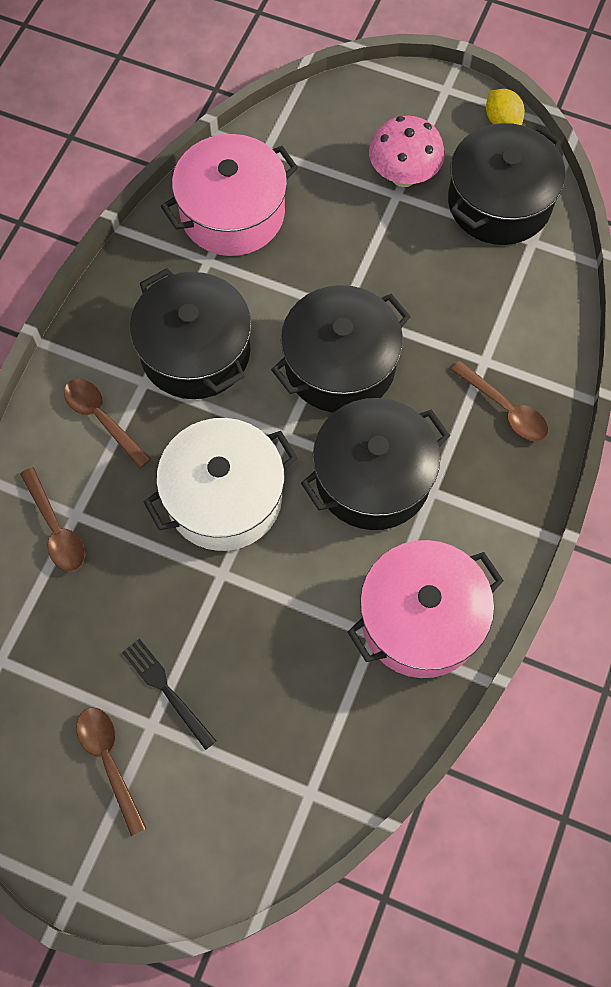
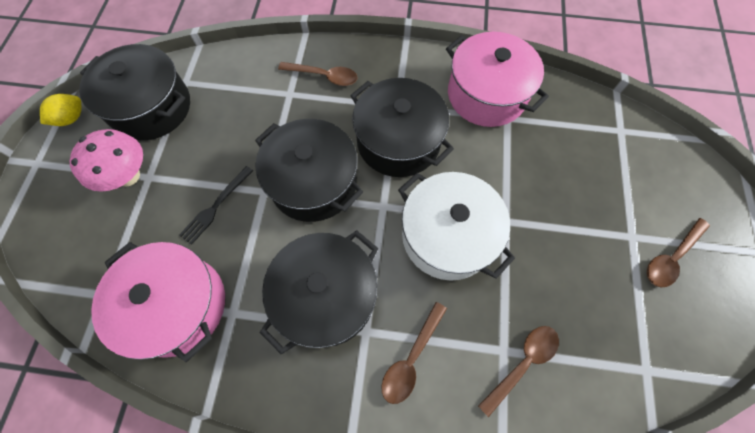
camera: 105 degrees left, 0 degrees up
(166, 690) = (604, 234): black fork -> black fork (215, 206)
(505, 409) = (324, 76): brown spoon -> brown spoon turned 75 degrees clockwise

